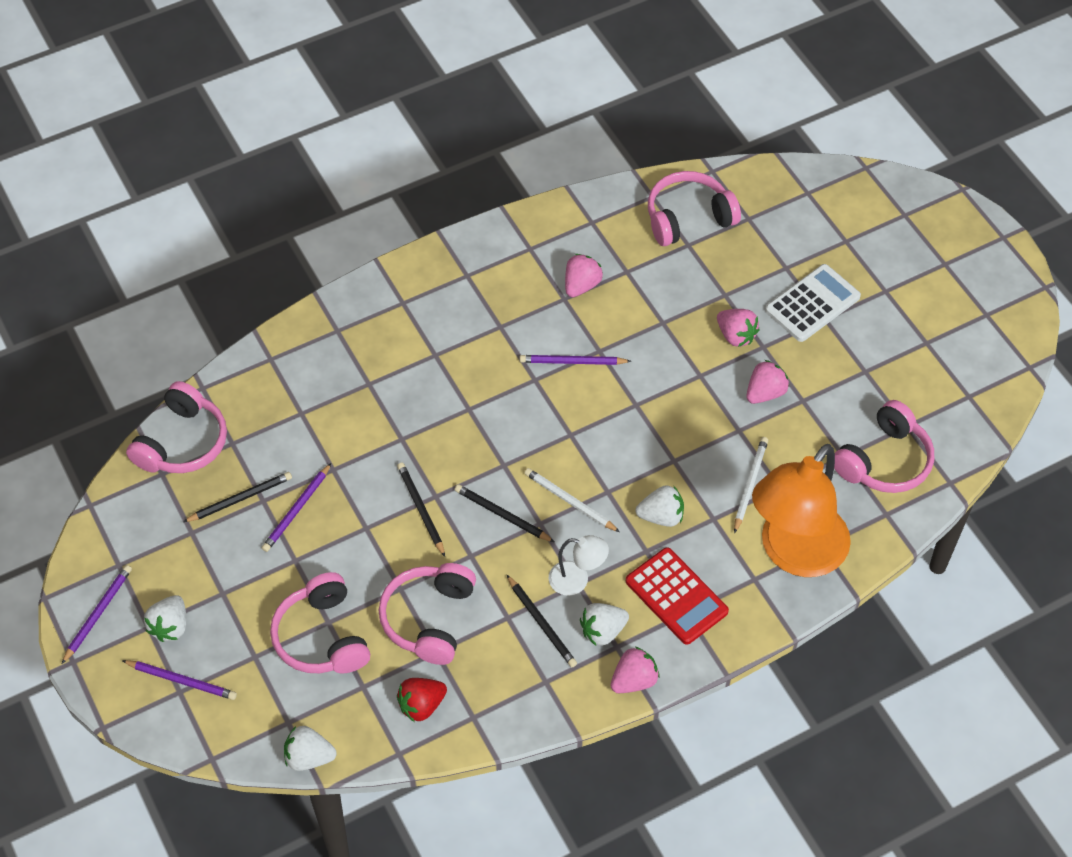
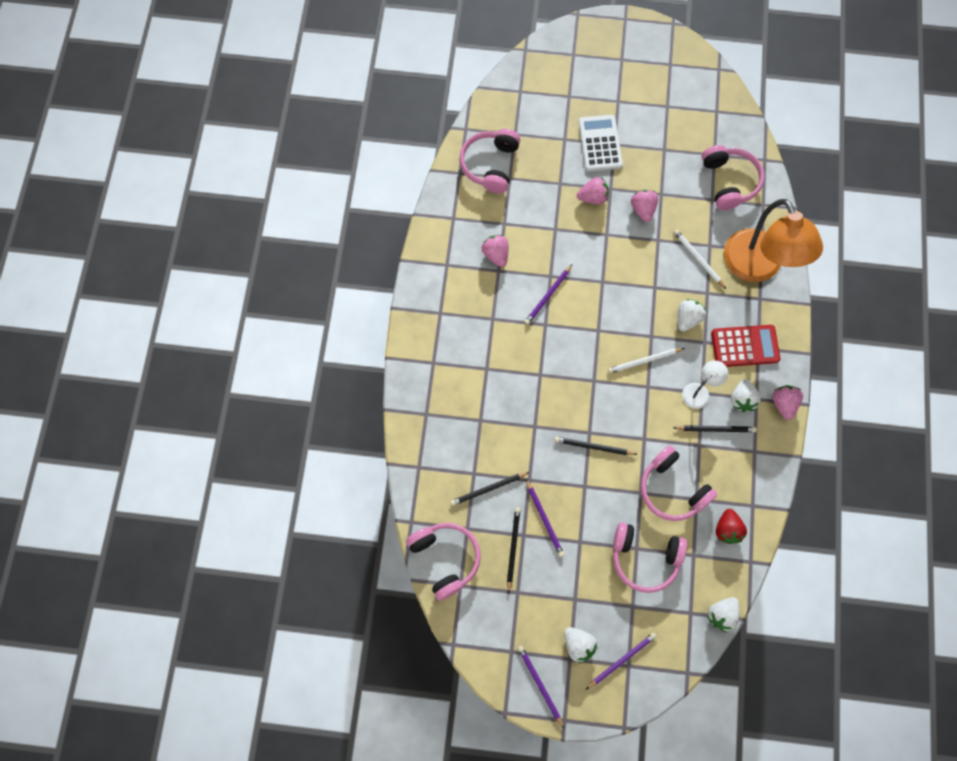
camera: 55 degrees left, 15 degrees up
(502, 515) = (628, 404): black pencil -> black pencil (488, 489)

